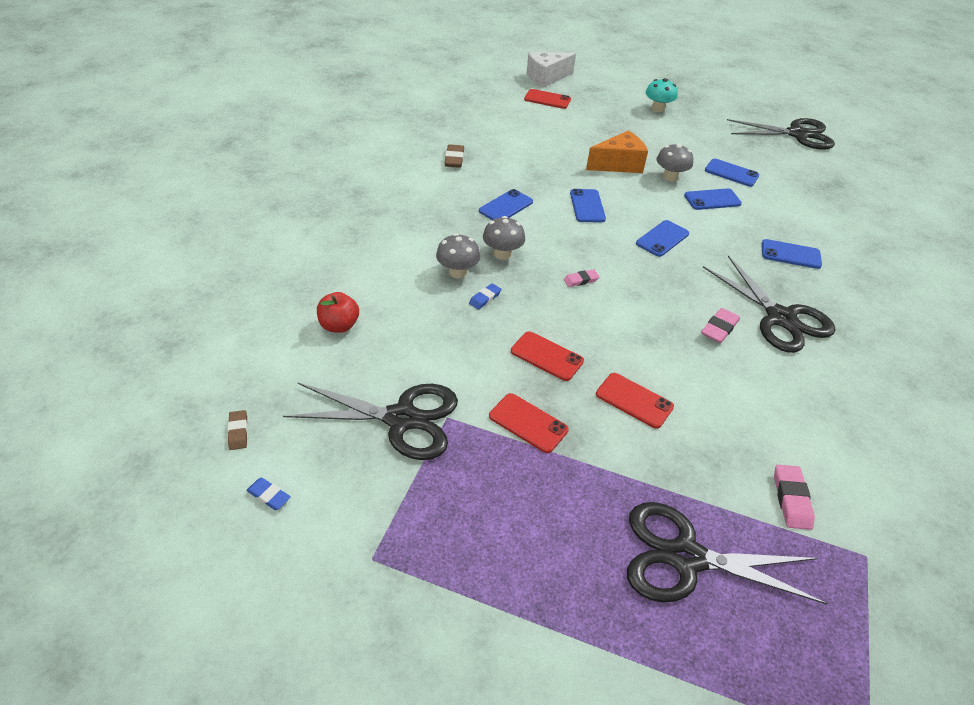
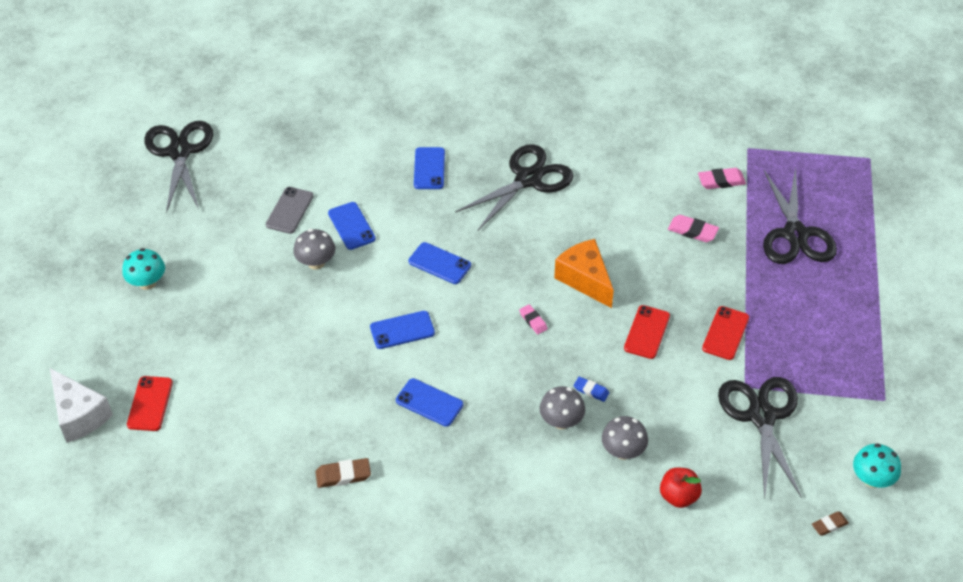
camera: 100 degrees left, 5 degrees up
(269, 495) = (872, 479): blue eraser -> turquoise mushroom
(502, 254) = (517, 390): grey mushroom -> grey mushroom (623, 451)
(618, 164) = (303, 310): orange cheese -> orange cheese (585, 279)
(634, 400) = (670, 270): red phone -> none
(719, 328) = (559, 219): pink eraser -> pink eraser (692, 231)
(731, 173) = (289, 210): blue phone -> grey phone

